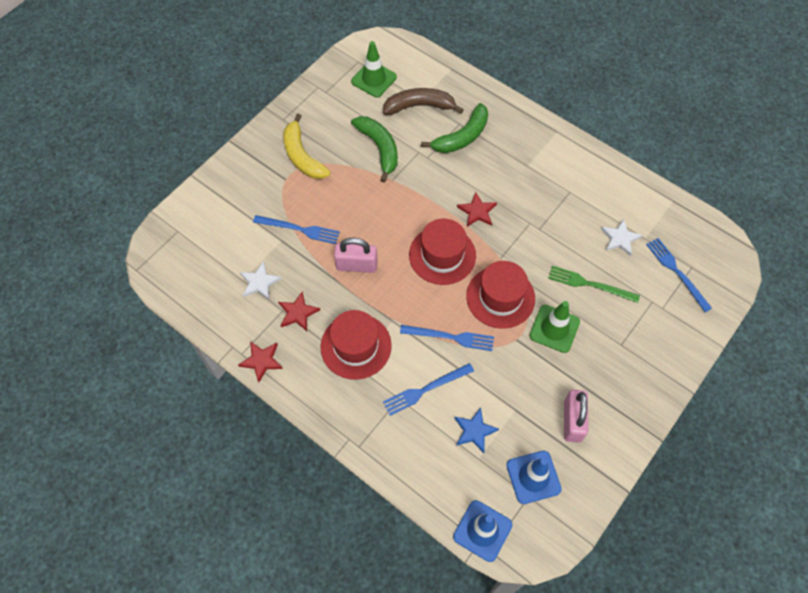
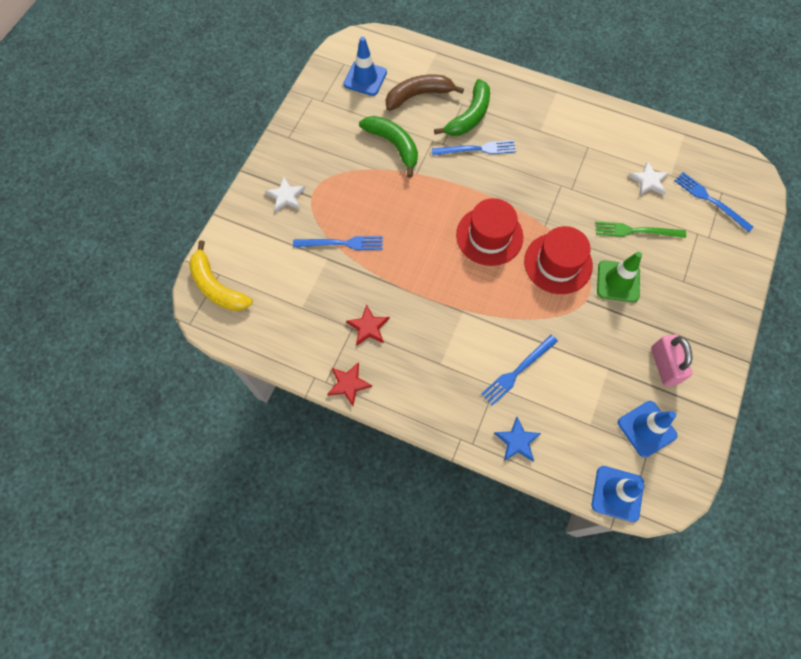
camera: 15 degrees left, 5 degrees up
(259, 282) = (320, 306): white star -> white star (286, 196)
(302, 156) = (320, 170): yellow banana -> yellow banana (217, 287)
(356, 265) = (410, 265): pink padlock -> none
(356, 346) = (436, 345): red hat -> none
(374, 79) = (365, 78): green traffic cone -> blue traffic cone
(451, 337) = (524, 314): blue fork -> blue fork (477, 149)
(474, 431) = (577, 399): blue star -> blue star (517, 441)
(477, 211) = (508, 185): red star -> none

